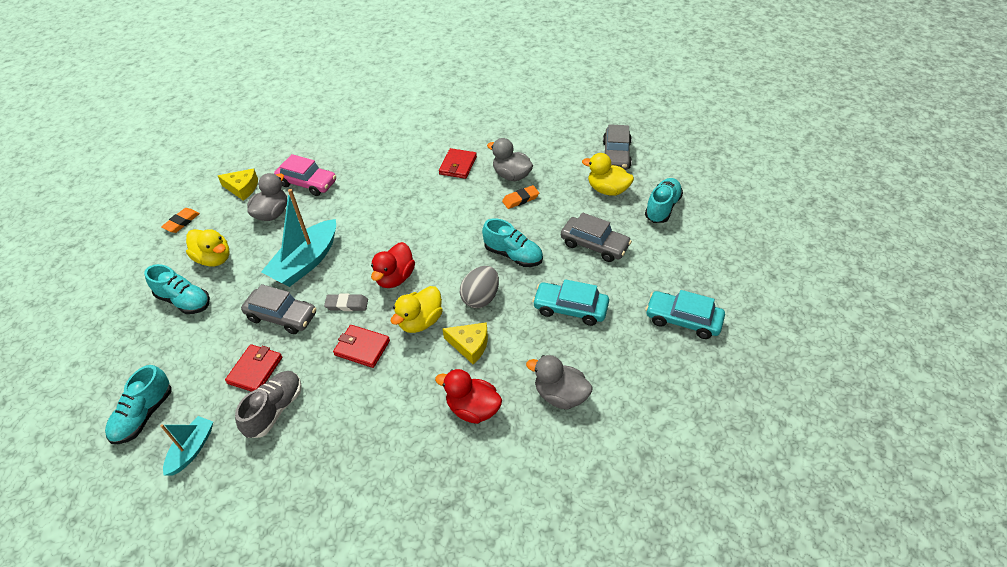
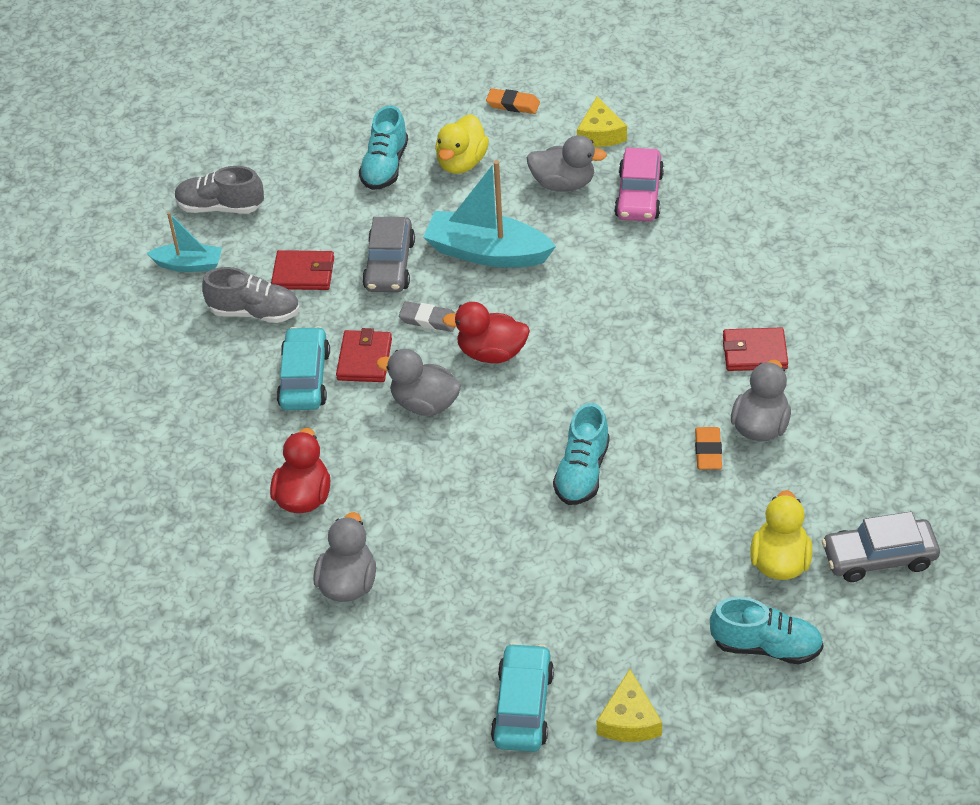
camera: 75 degrees right, 0 degrees up
(144, 415) = (220, 207): turquoise shoe -> grey shoe
(347, 304) = (429, 320): grey eraser -> grey eraser turned 60 degrees counterclockwise
(420, 321) = (424, 403): yellow duck -> grey duck
(470, 345) = (401, 466): yellow cheese -> yellow cheese (629, 719)
(480, 298) = (486, 456): grey egg -> none
(520, 199) = (708, 451): orange eraser -> orange eraser turned 45 degrees clockwise
(570, 308) = (500, 563): turquoise car -> turquoise car (304, 378)
(594, 245) = (640, 568): grey car -> none

